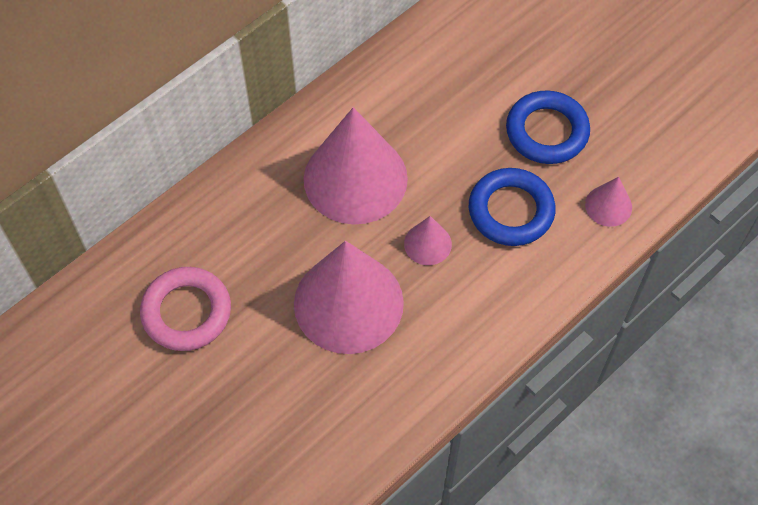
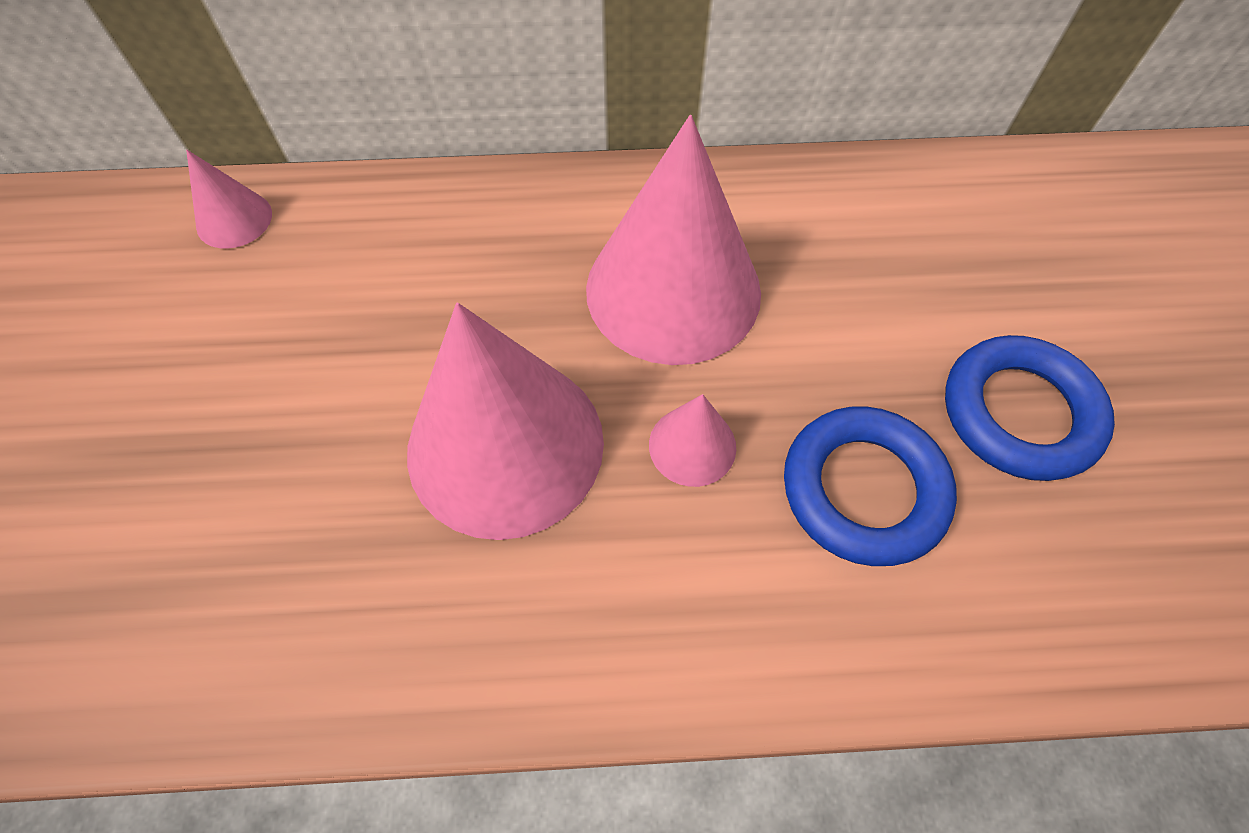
camera: 40 degrees right, 0 degrees up
(186, 312) = (308, 305): pink ring -> none
(608, 206) = (1044, 602): pink cone -> pink cone (234, 219)

